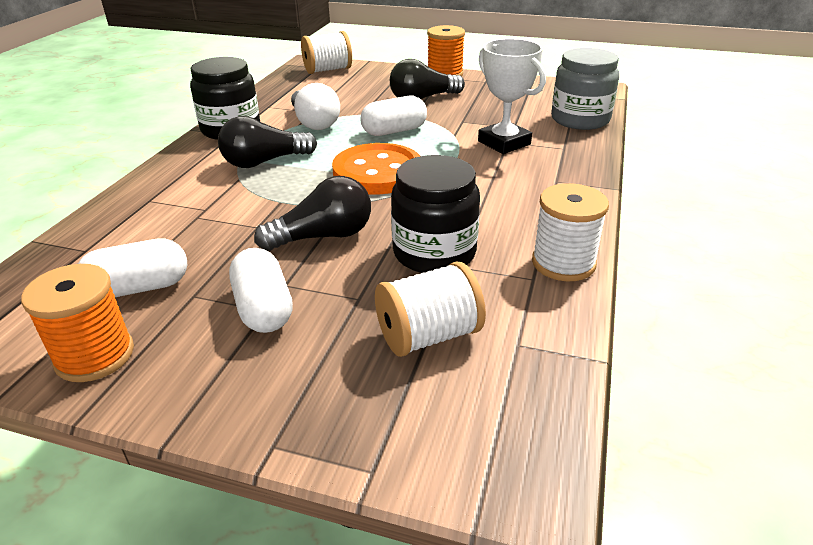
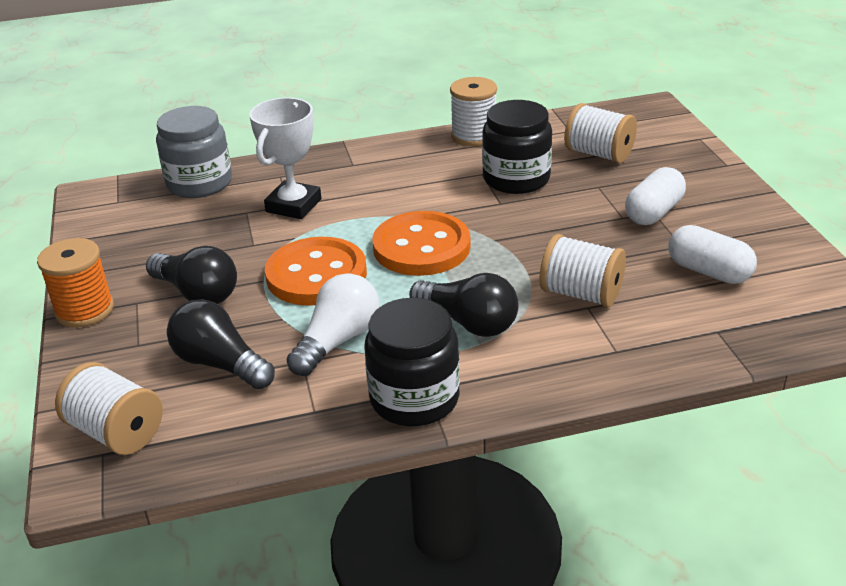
camera: 120 degrees left, 0 degrees up
(95, 356) = (773, 247): orange spool -> none
(222, 212) = (581, 294): none -> white spool
(323, 236) = (551, 228): black light bulb -> black light bulb (220, 364)
(394, 131) = (316, 275): white capsule -> orange button

